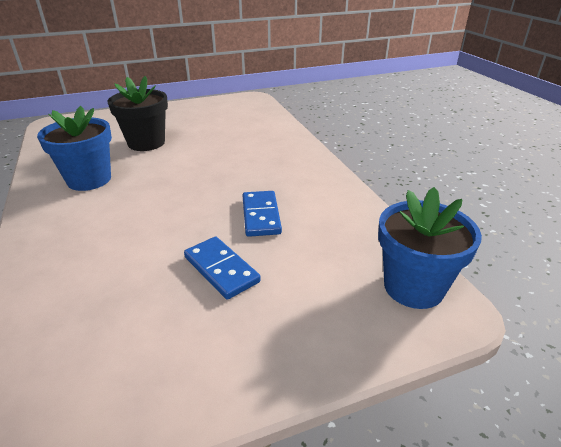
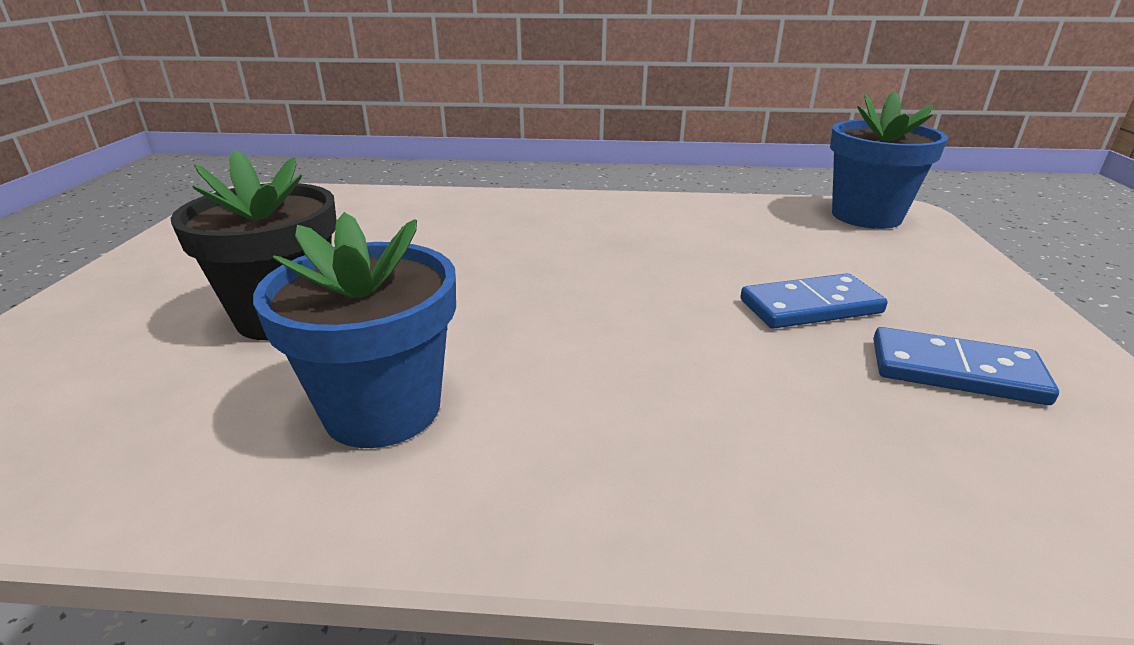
camera: 65 degrees left, 5 degrees down
(261, 216) = (682, 258): blue domino -> blue domino (955, 371)

